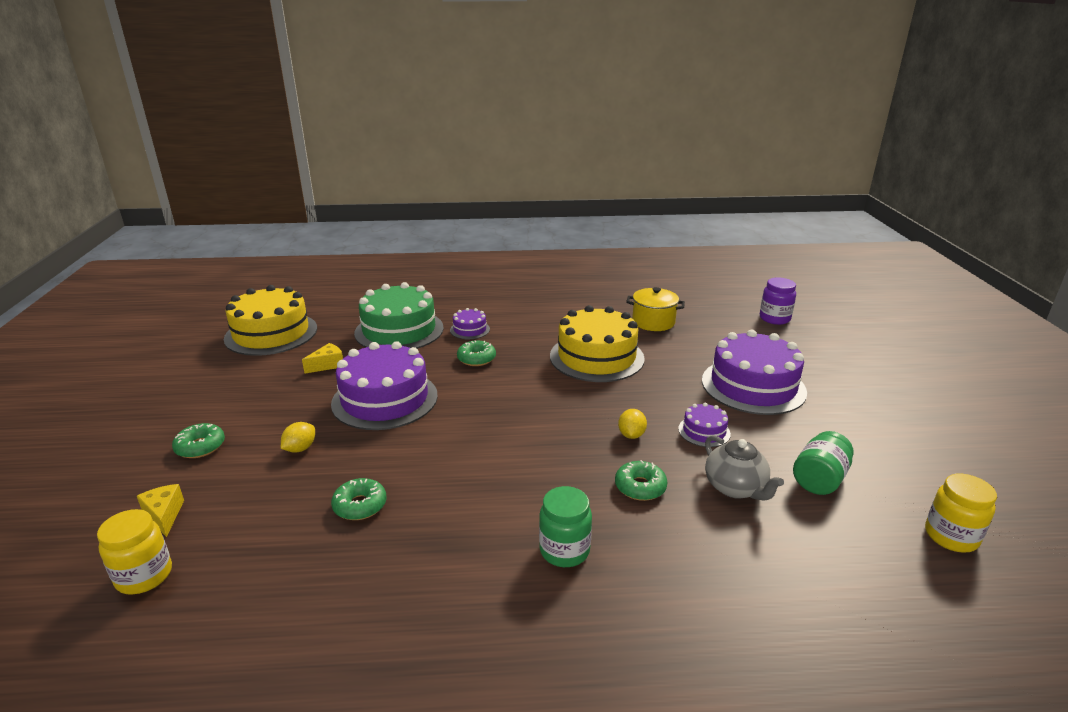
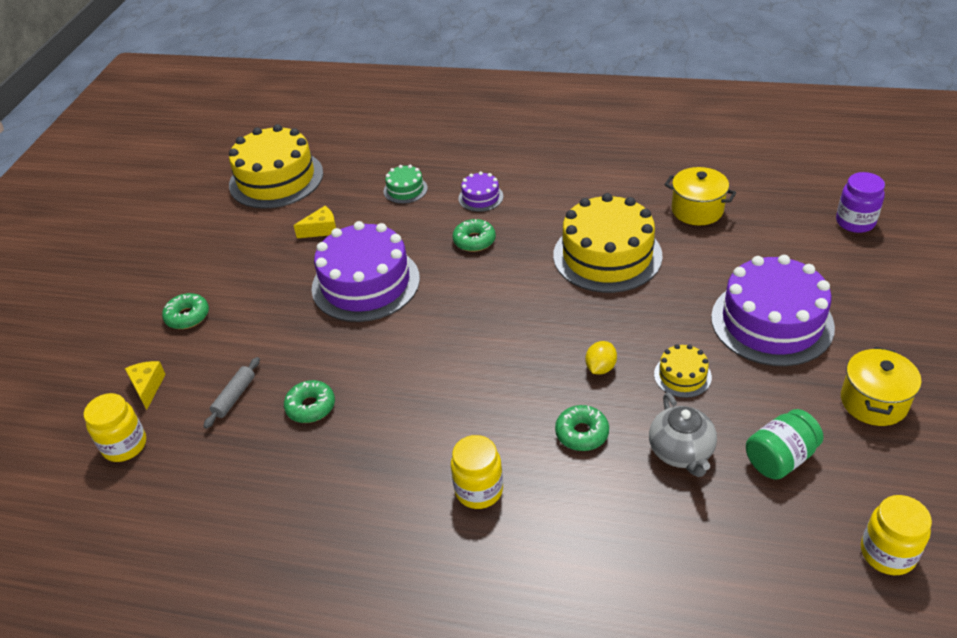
camera: 20 degrees right, 15 degrees up
(271, 509) = (234, 397): none -> grey rolling pin
(300, 448) = (273, 333): yellow lemon -> none
(399, 330) = (405, 189): green cake -> green cake, size x0.46
(564, 550) = (479, 490): green jar -> yellow jar
(704, 431) = (682, 376): purple cake -> yellow cake
(864, 428) = (873, 402): none -> yellow pot

